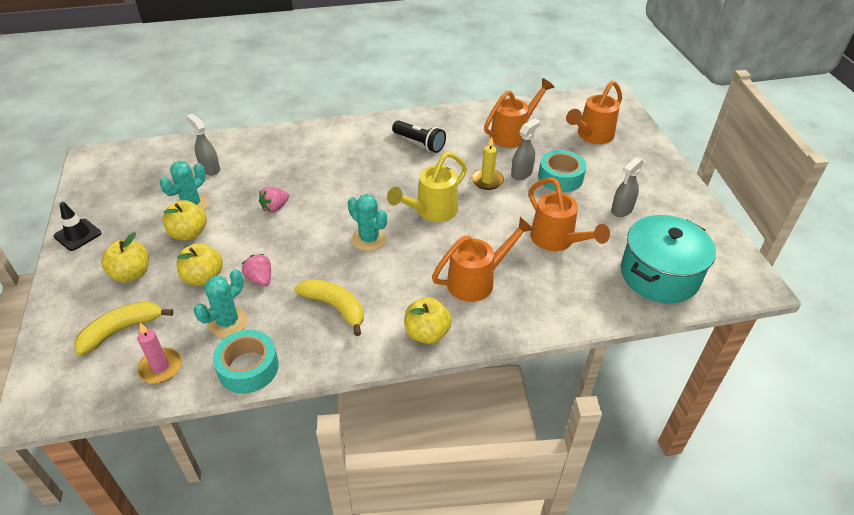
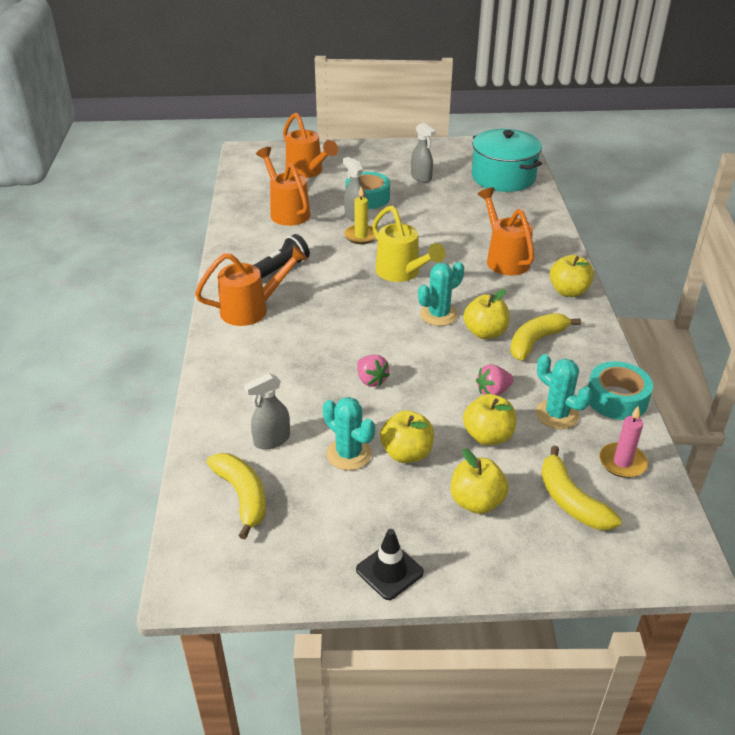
camera: 80 degrees left, 5 degrees down
(158, 165) = (242, 496): none -> yellow banana
(345, 271) = (485, 333): none -> yellow apple
(557, 241) = (456, 213): orange watering can -> orange watering can (252, 309)

